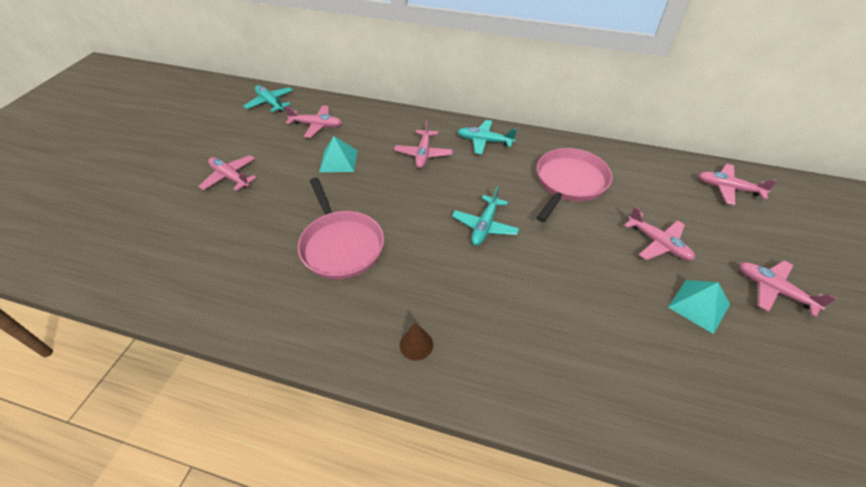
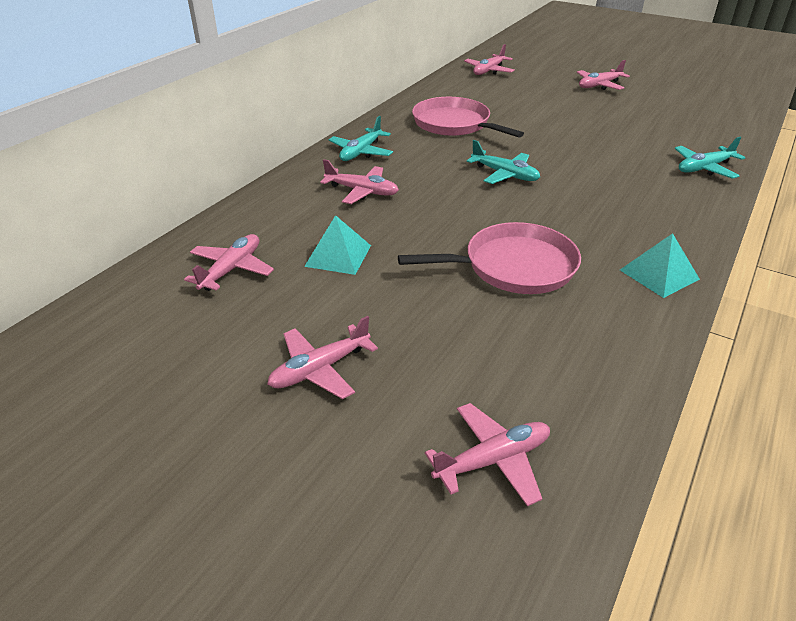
camera: 75 degrees left, 10 degrees down
(270, 103) = (112, 318): turquoise plane -> turquoise plane (704, 168)
(416, 344) = (661, 233): brown cone -> none
(658, 243) = (546, 108): pink plane -> pink plane (493, 460)
(698, 305) = (613, 110): turquoise pyramid -> turquoise pyramid (659, 274)

